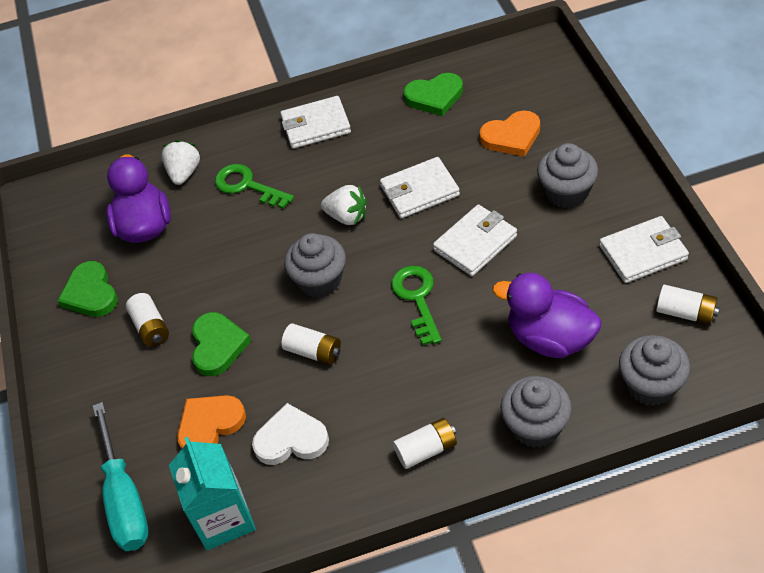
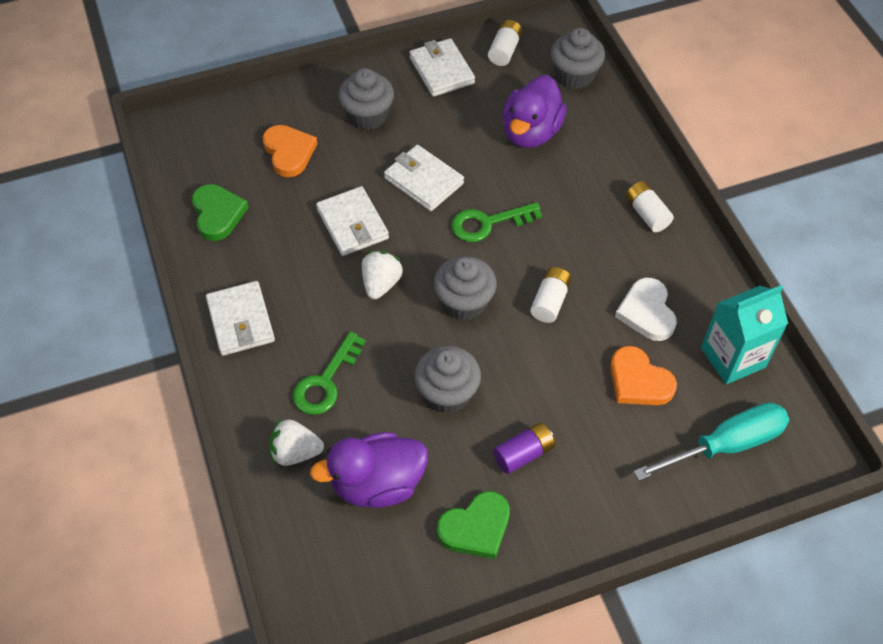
camera: 100 degrees left, 5 degrees up
(151, 327) = (523, 454): white battery -> purple battery
(218, 346) = (545, 385): green heart -> none
(535, 426) = (618, 144): grey cupcake -> grey cupcake (447, 393)

